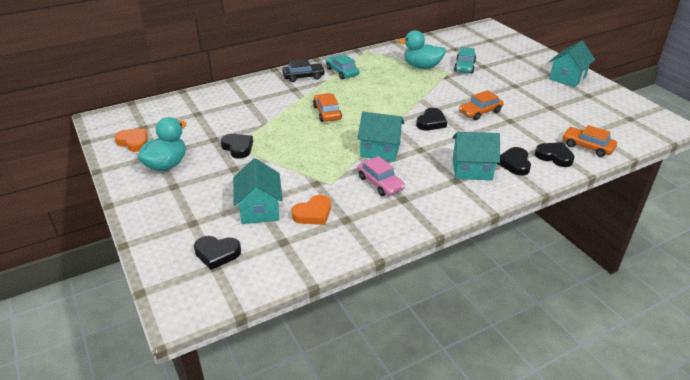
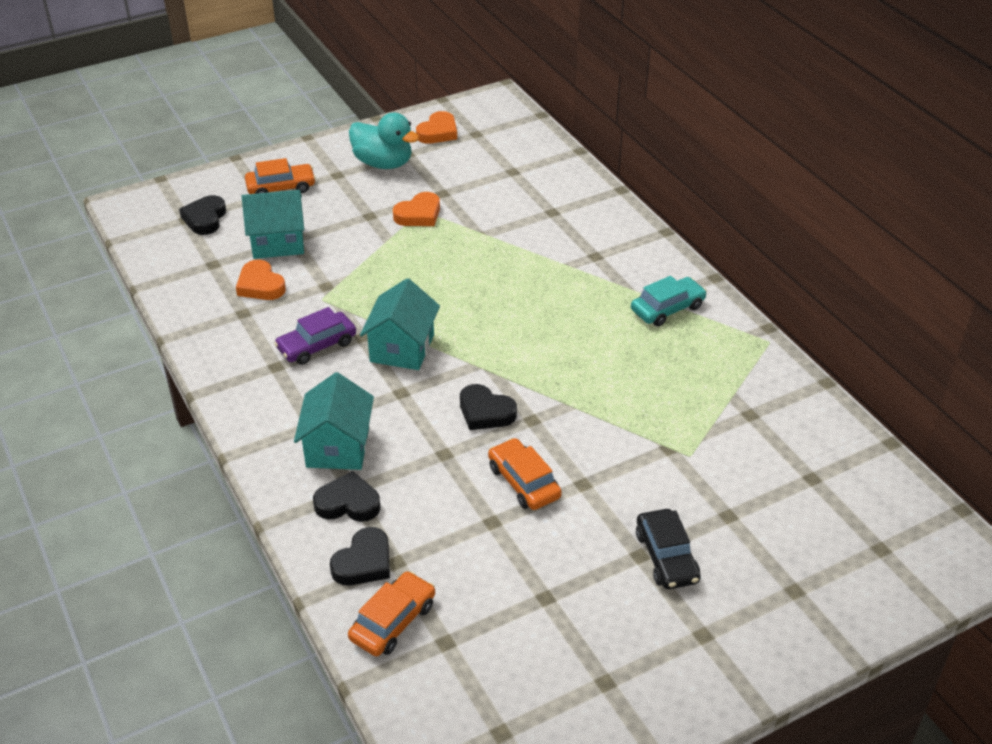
camera: 90 degrees right, 5 degrees up
(238, 148) = (419, 214): black heart -> orange heart
(303, 77) = (642, 264): black car -> black car (666, 557)
(327, 113) = (517, 293): orange car -> orange car (281, 187)
(380, 183) = (316, 345): pink car -> purple car
(422, 66) = (708, 416): turquoise duck -> none
(464, 66) = (720, 483): turquoise car -> none
(567, 78) = (689, 662): turquoise house -> none

